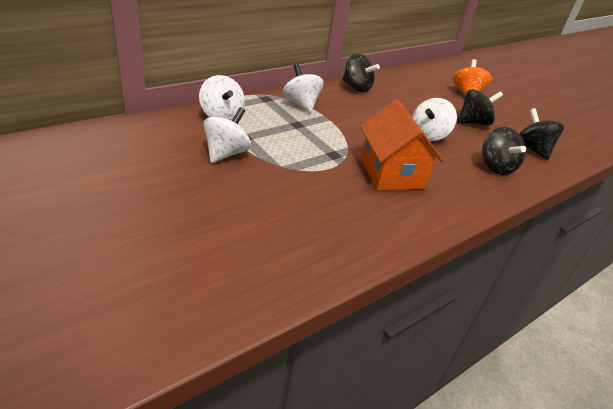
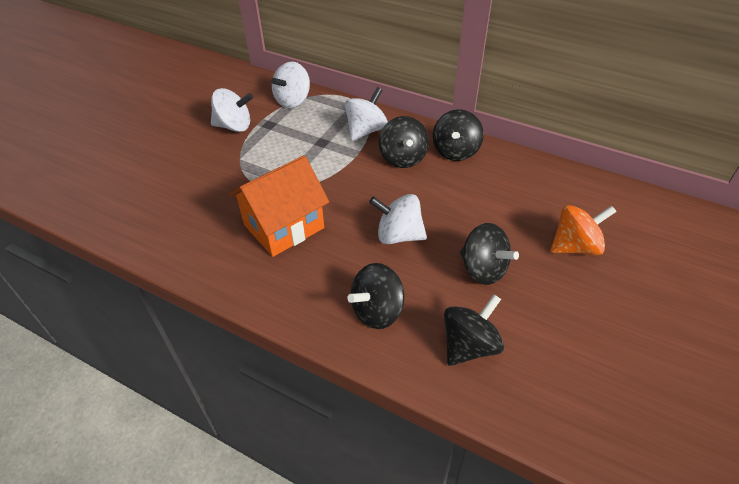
camera: 70 degrees right, 10 degrees up
(348, 105) = (403, 158): none -> black spinning top

